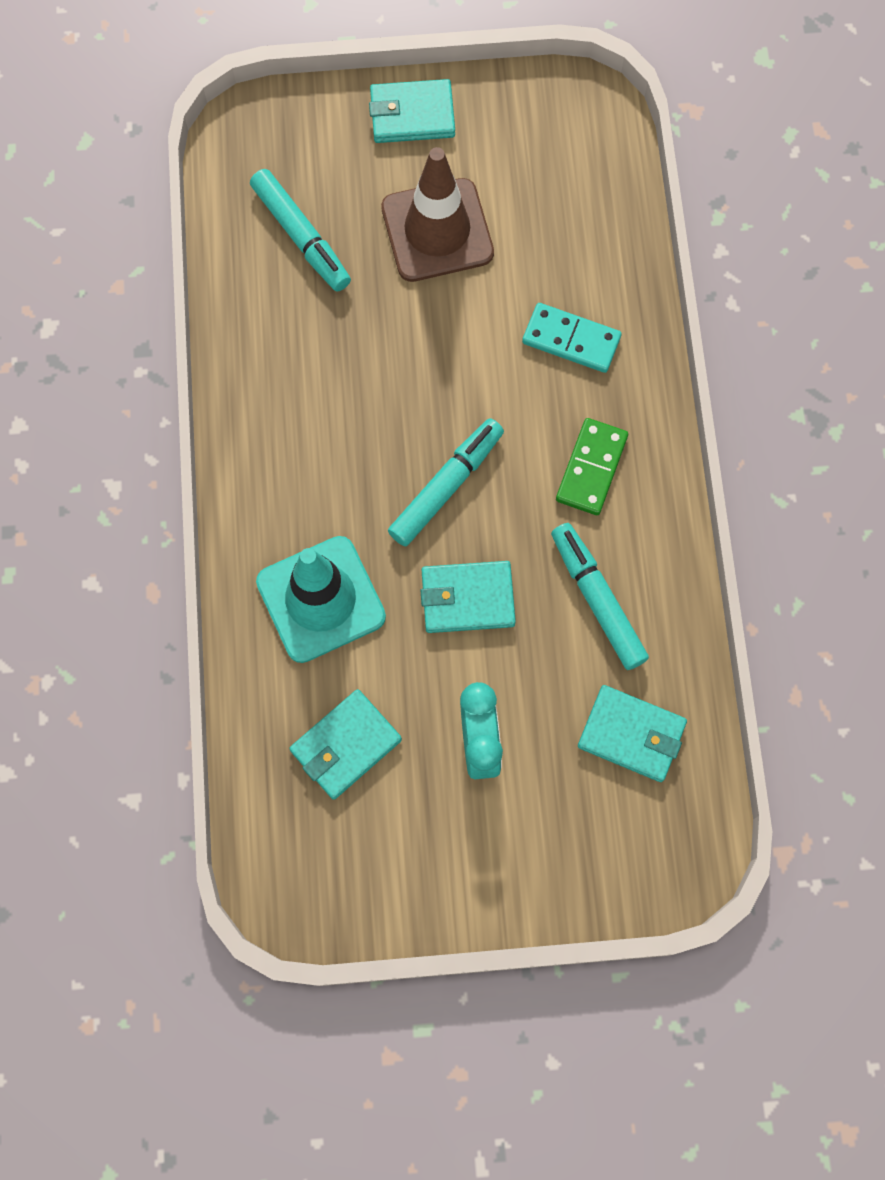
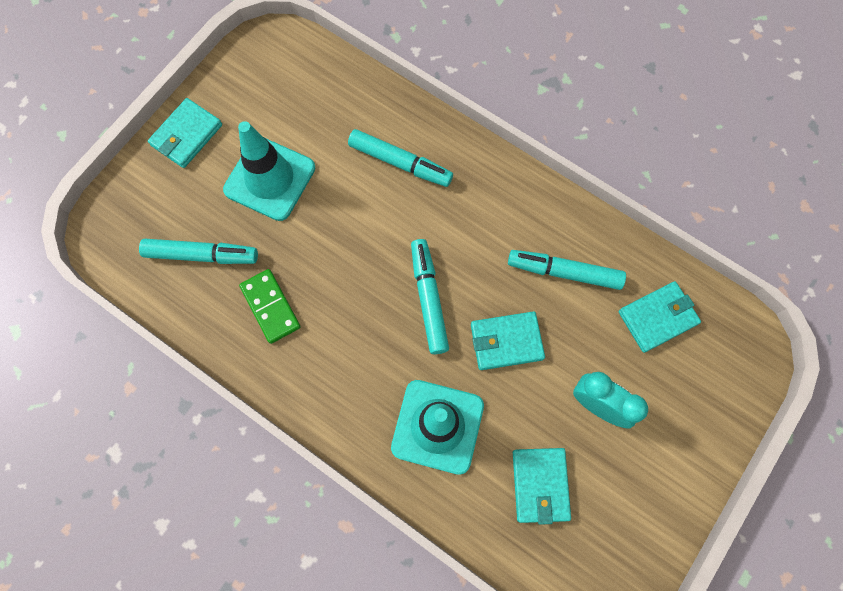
camera: 50 degrees left, 0 degrees up
(437, 230) = (270, 179): brown traffic cone -> turquoise traffic cone
(467, 598) = (506, 342): turquoise wallet -> turquoise wallet turned 45 degrees clockwise
(571, 340) = (400, 162): turquoise domino -> turquoise marker
(591, 468) = (485, 213): green domino -> green domino (270, 307)

